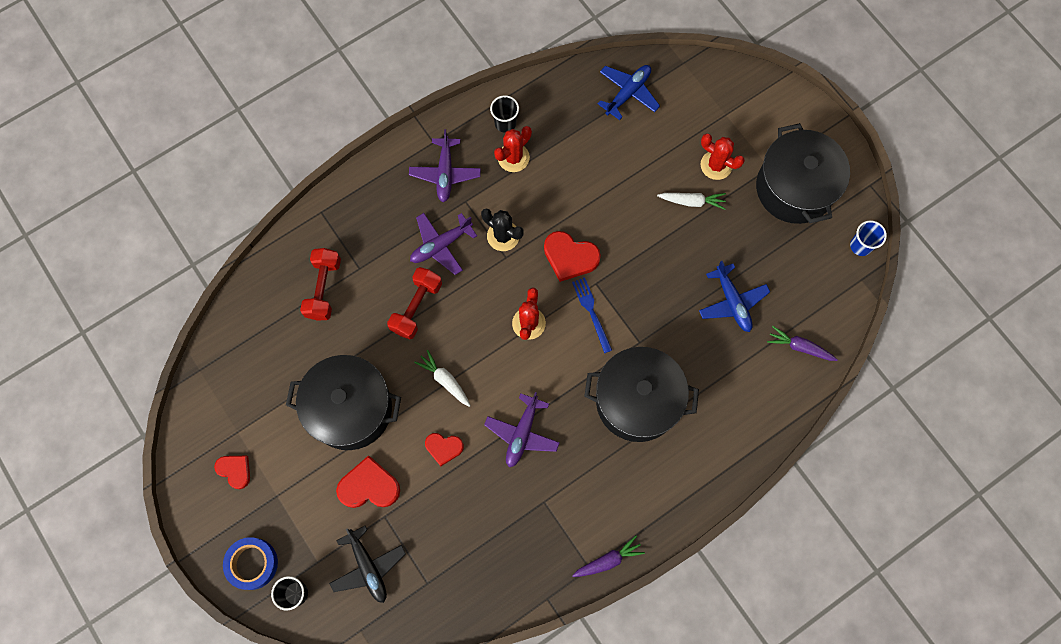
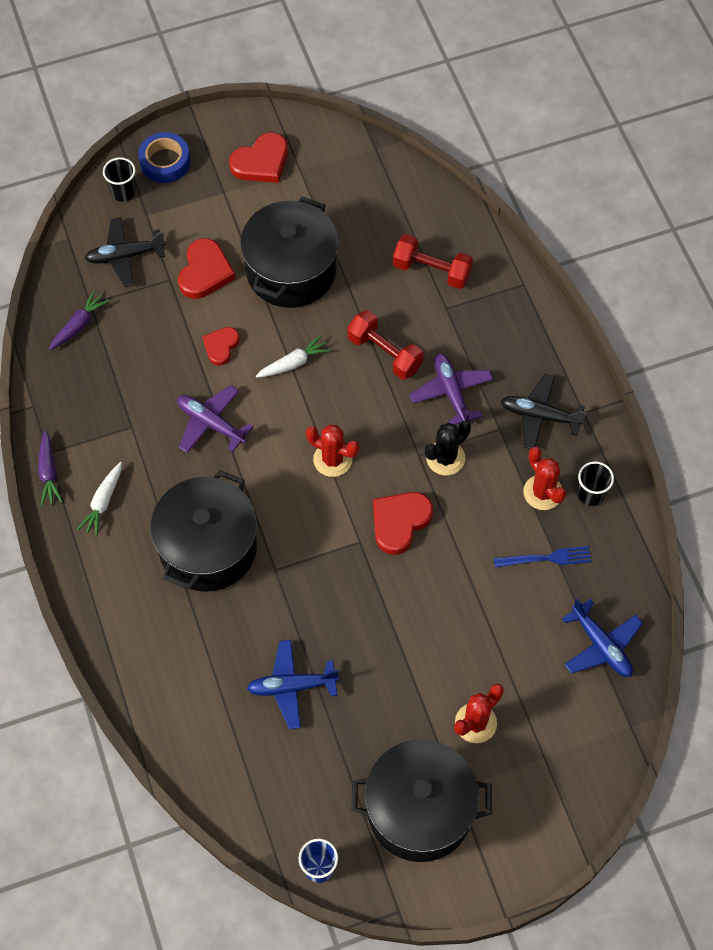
camera: 105 degrees right, 10 degrees down
(235, 470) = (261, 162): red heart -> red heart, size x1.58
(445, 173) = (540, 416): purple plane -> black plane
(591, 312) = (326, 528): blue fork -> blue fork (546, 558)
(692, 201) = (434, 679): white carrot -> white carrot (103, 502)
(800, 347) = (212, 747): purple carrot -> purple carrot (79, 325)

